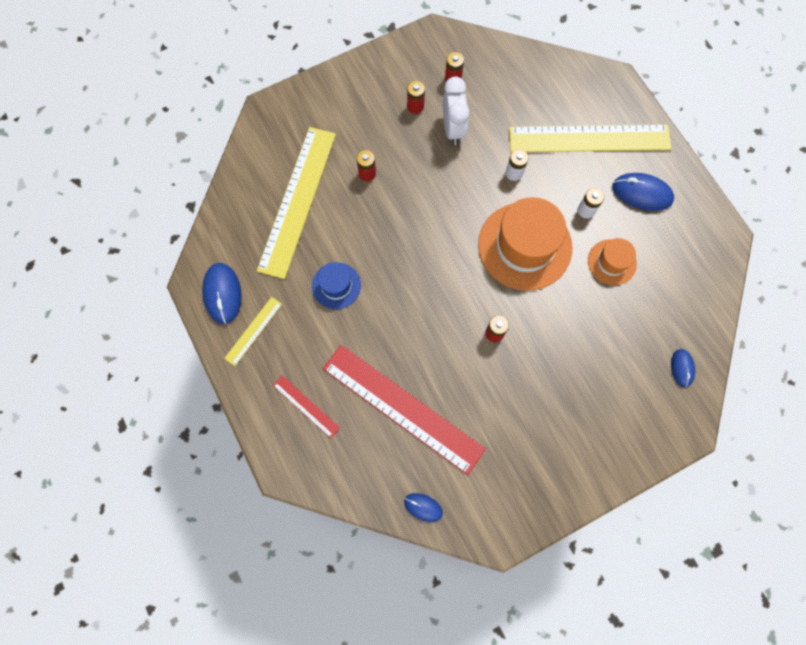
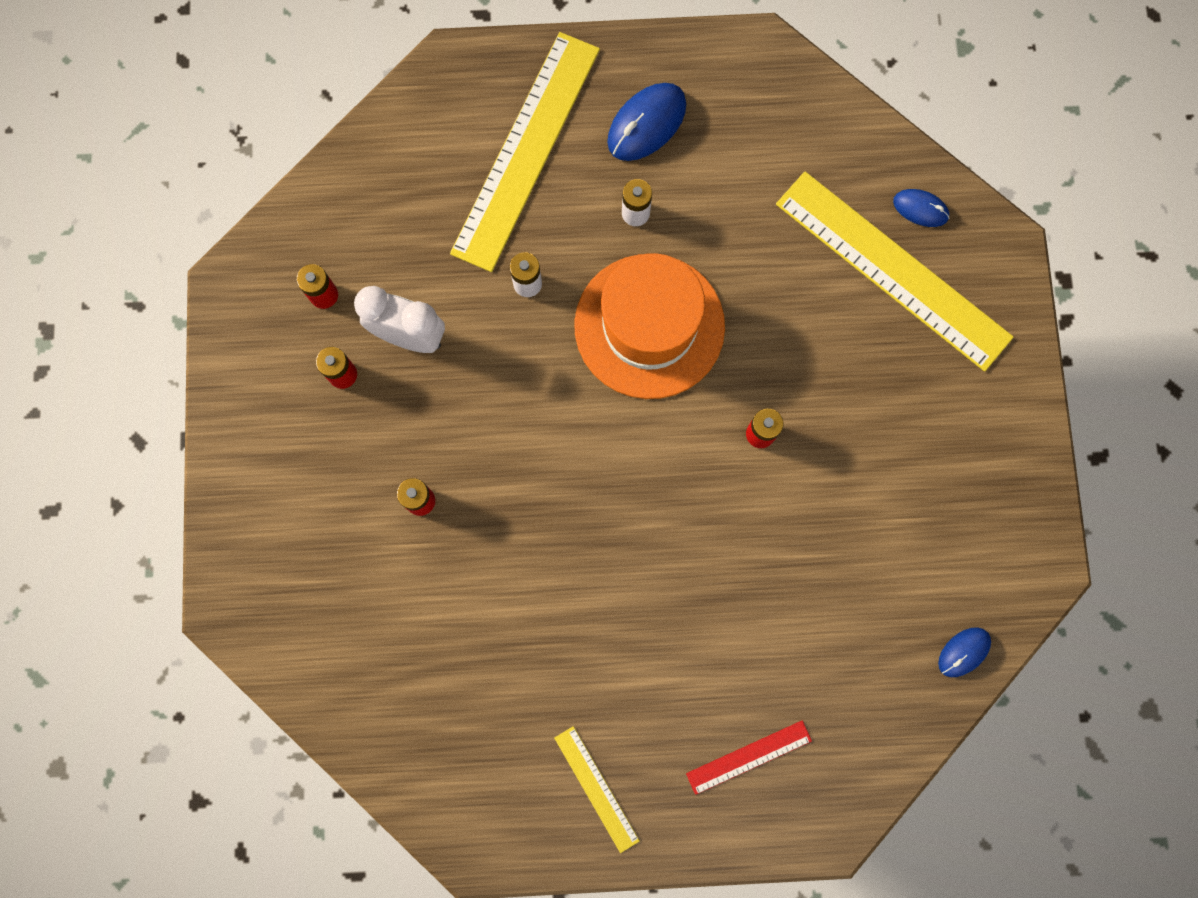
camera: 65 degrees left, 5 degrees up
(222, 294) = (514, 813): blue mouse -> none
(297, 201) = (413, 629): yellow ruler -> yellow ruler (892, 270)
(336, 285) = (582, 630): blue hat -> none
(402, 408) = (813, 616): red ruler -> none
(612, 262) = (729, 219): orange hat -> none

